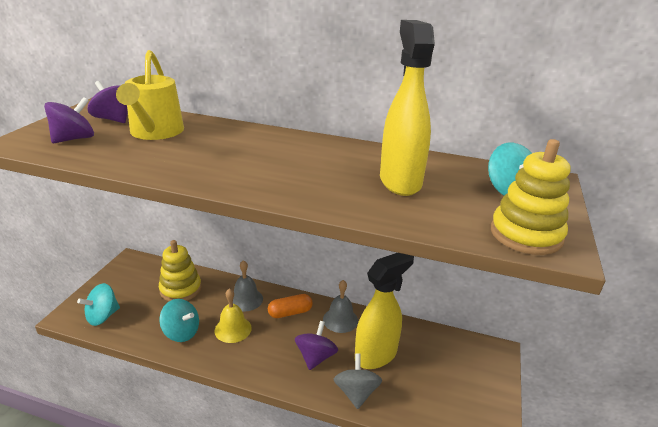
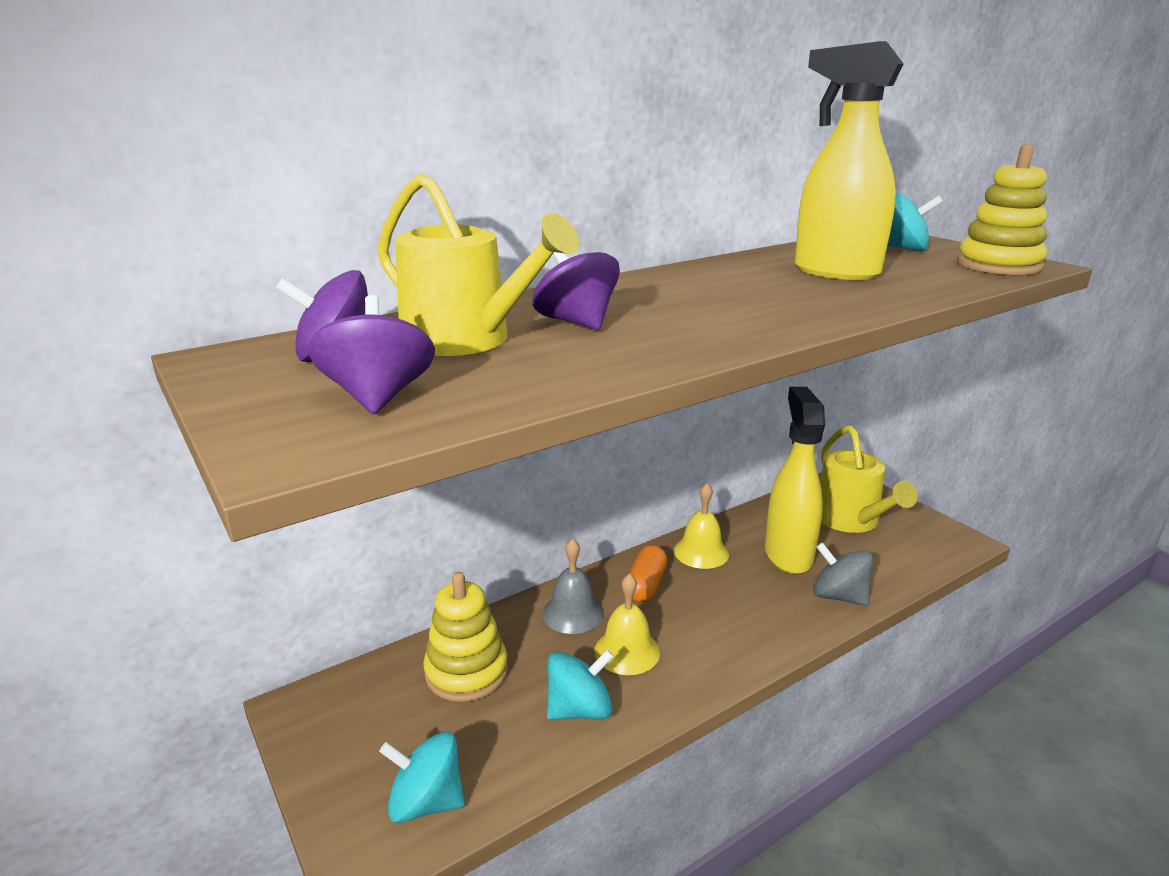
camera: 50 degrees left, 5 degrees down
(102, 316) = (426, 802): turquoise spinning top -> turquoise spinning top turned 105 degrees clockwise
(315, 357) = (752, 600): purple spinning top -> purple spinning top (576, 322)
(340, 320) = (701, 552): grey bell -> yellow bell
(449, 370) = (850, 520): none -> yellow watering can

